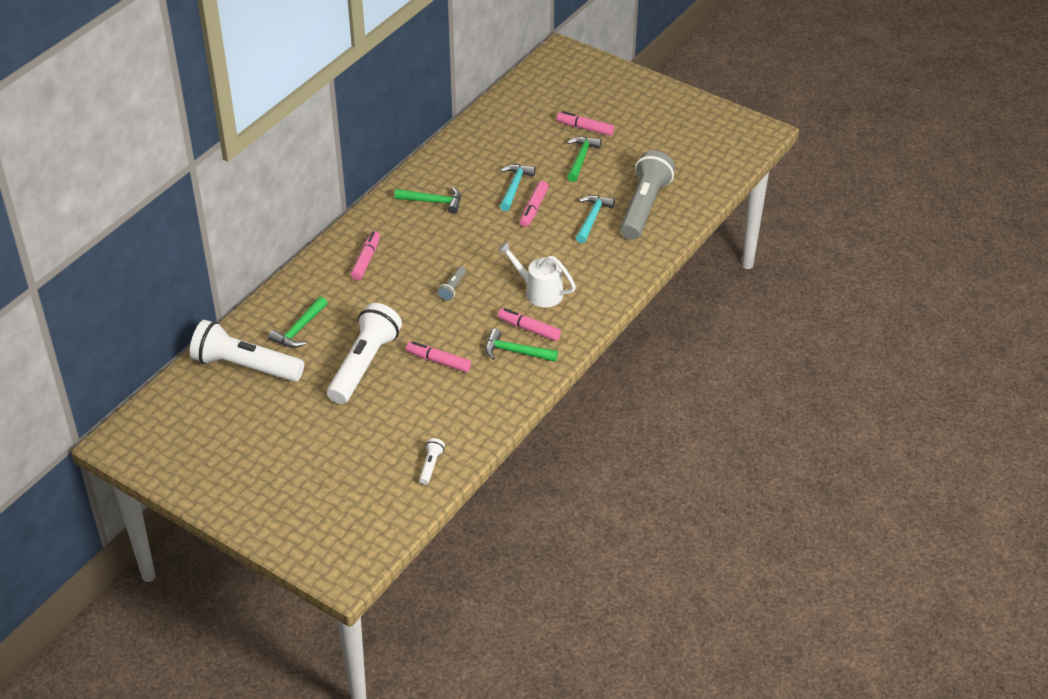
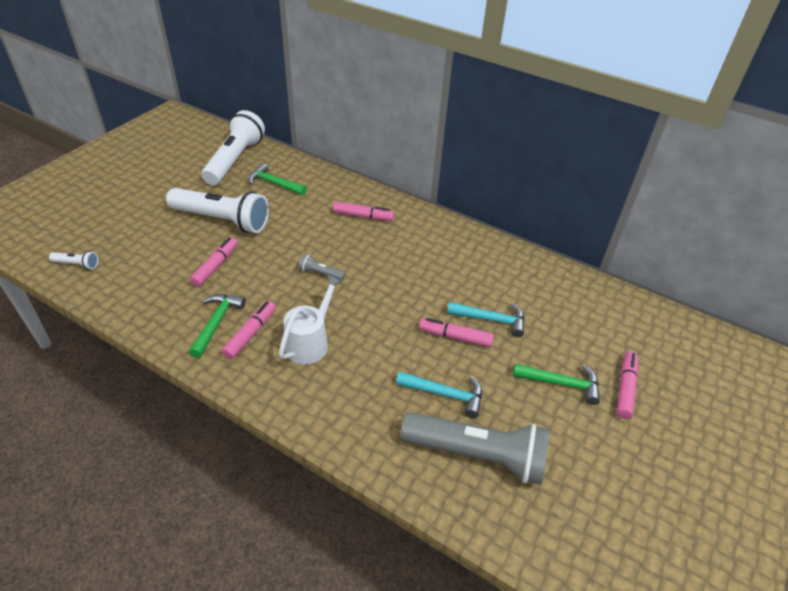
camera: 85 degrees right, 0 degrees up
(433, 202) = (454, 257): green hammer -> none

